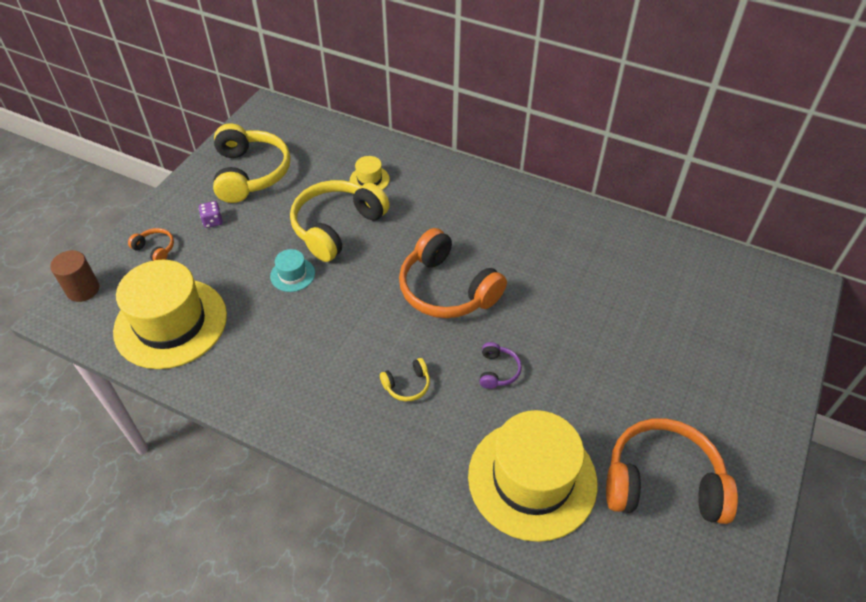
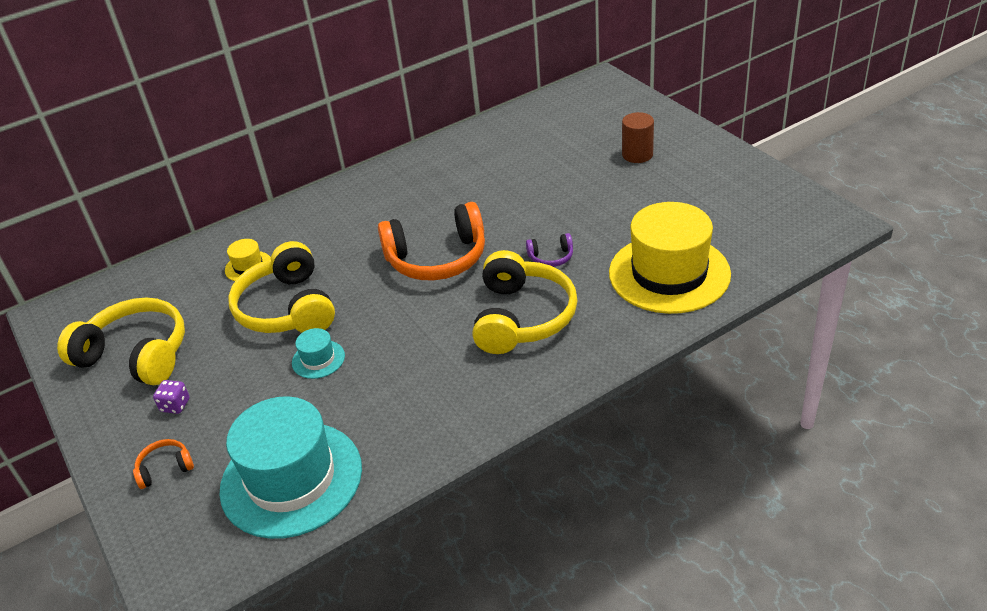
camera: 55 degrees left, 10 degrees down
(83, 289) = (159, 556): brown cylinder -> brown cylinder (637, 155)
(171, 323) = (291, 479): yellow hat -> turquoise hat
(407, 385) = (522, 317): yellow headphones -> yellow headphones, size x2.28
(497, 371) = (551, 257): purple headphones -> purple headphones turned 135 degrees clockwise
(662, 482) = (717, 208): orange headphones -> none

